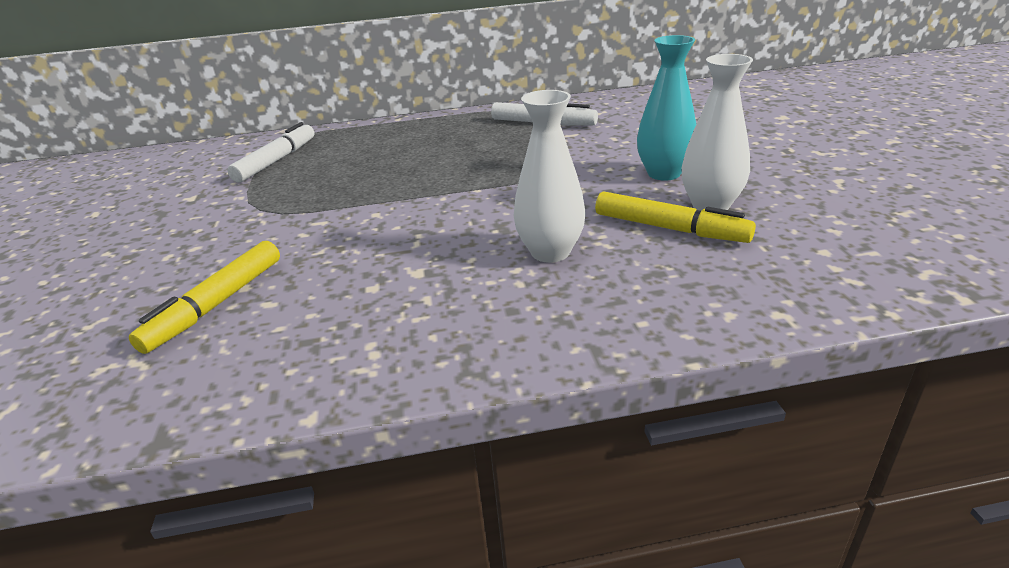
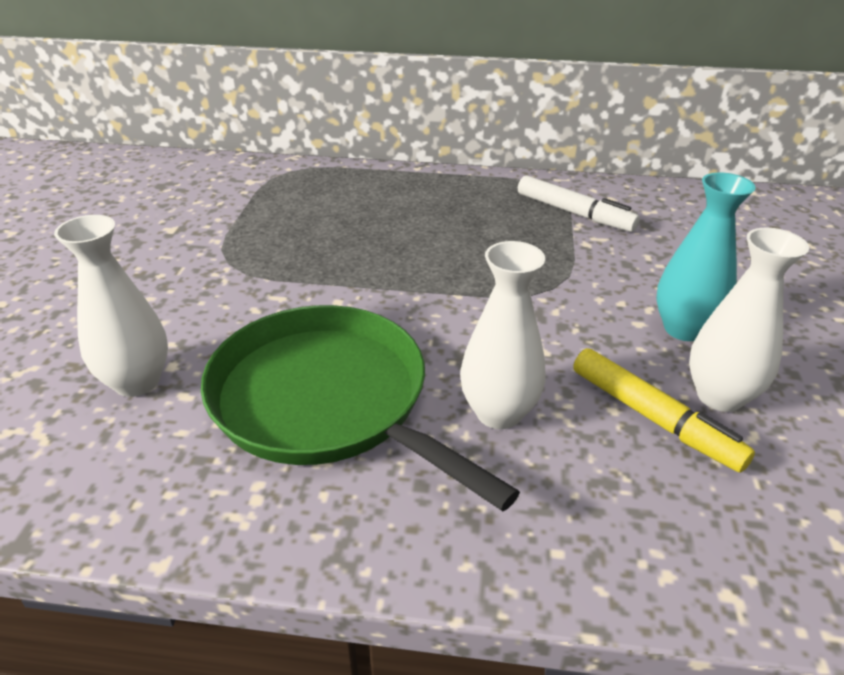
camera: 15 degrees right, 5 degrees up
(216, 304) = (137, 382): yellow marker -> white vase
(276, 160) = (270, 199): white marker -> none
(402, 277) = (327, 401): none -> green pan

